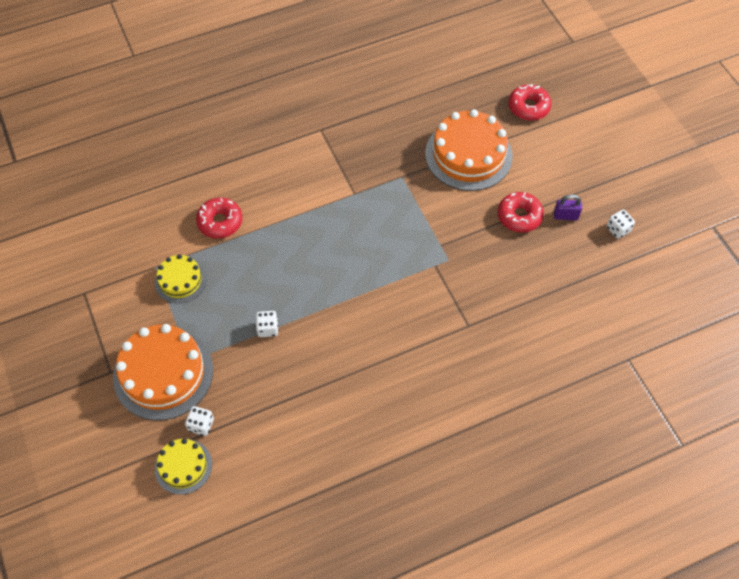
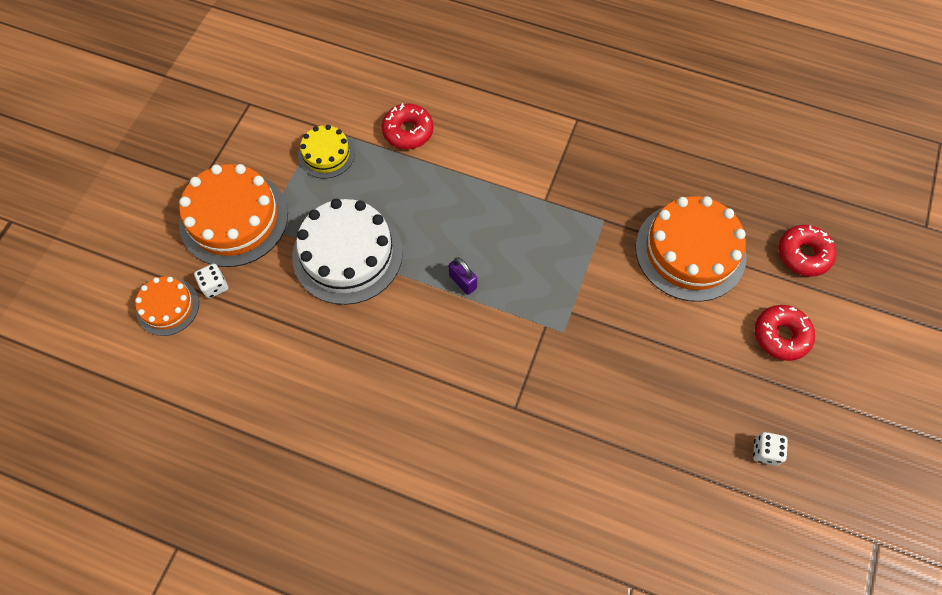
camera: 45 degrees right, 5 degrees up
(183, 466) = (168, 306): yellow cake -> orange cake
(268, 328) = (347, 254): white dice -> white cake
(519, 216) = (676, 350): red donut -> red donut (781, 336)
(565, 216) = (724, 390): purple padlock -> purple padlock (463, 282)

